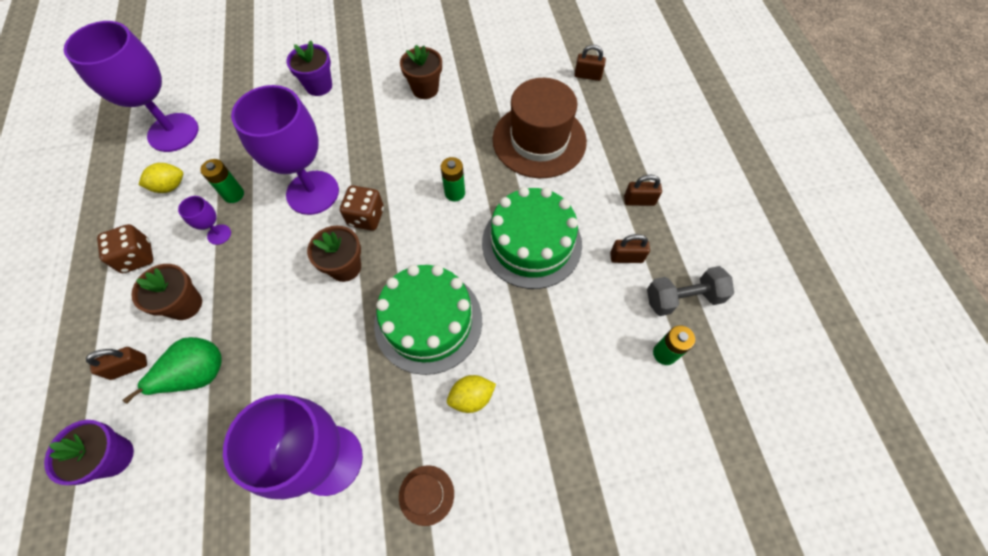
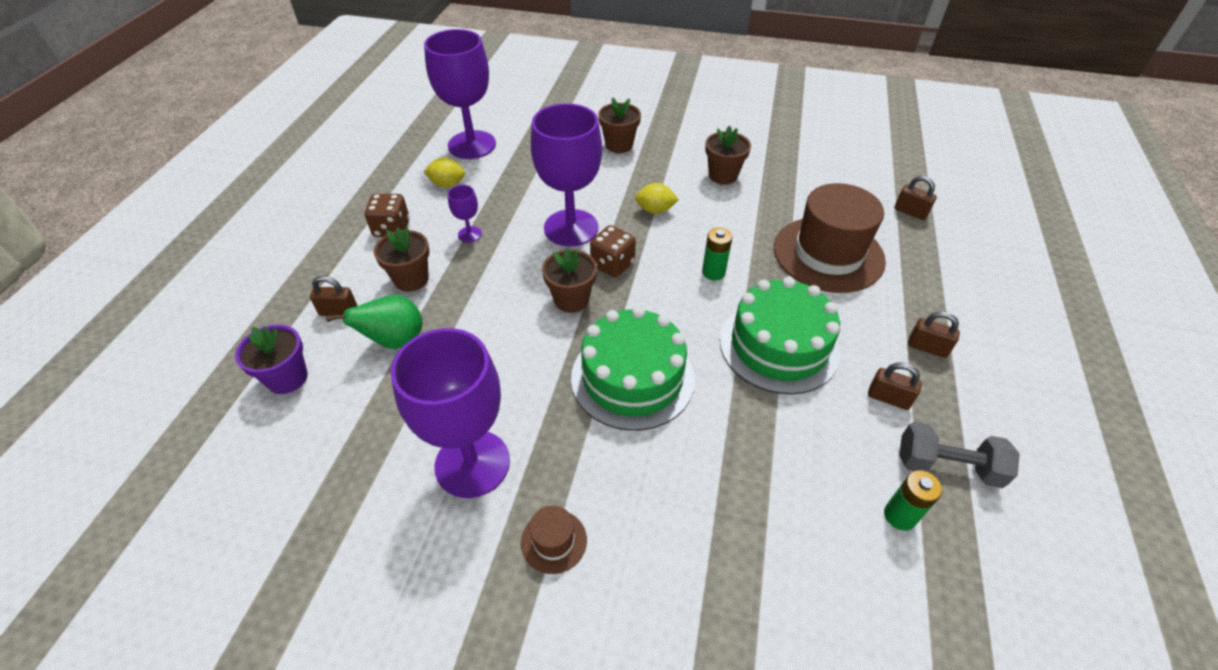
camera: 25 degrees right, 15 degrees down
(234, 194) = (498, 207): green battery -> none
(319, 86) = (619, 145): purple flower pot -> brown flower pot
(471, 397) = (646, 467): yellow lemon -> yellow lemon (655, 210)

